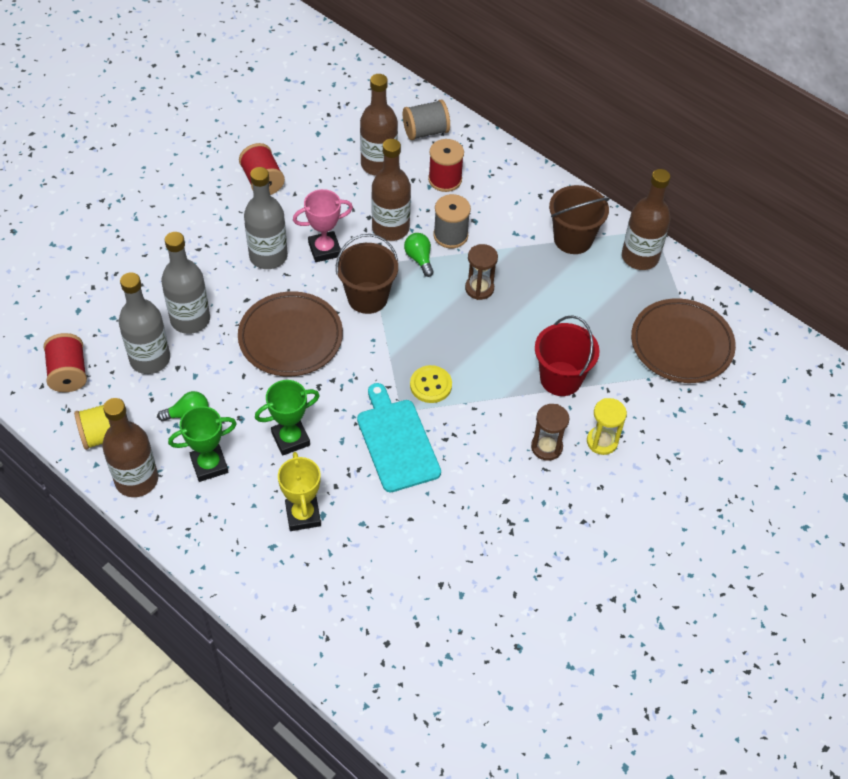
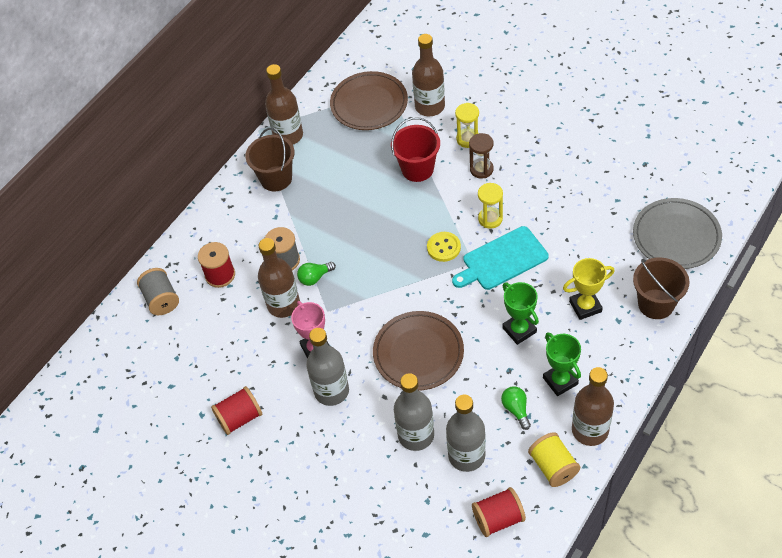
camera: 90 degrees left, 0 degrees up
(367, 297) = (364, 306): brown bucket -> brown bucket (656, 304)
(378, 164) = (207, 328): brown bottle -> brown bottle (430, 106)
(382, 651) = (676, 236): none -> grey plate
(463, 441) = (490, 219): none -> yellow hourglass
(479, 288) = (339, 232): brown hourglass -> none

